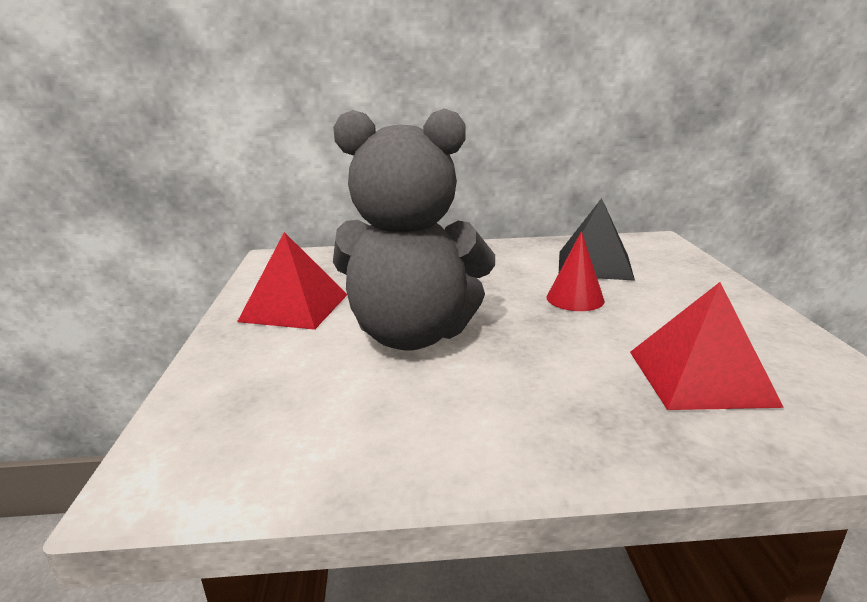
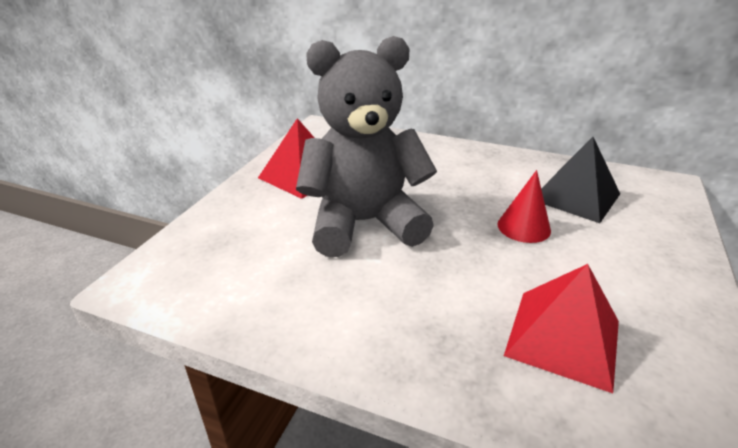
camera: 25 degrees right, 10 degrees up
(412, 335) = (364, 223): grey teddy bear -> grey teddy bear turned 135 degrees clockwise

